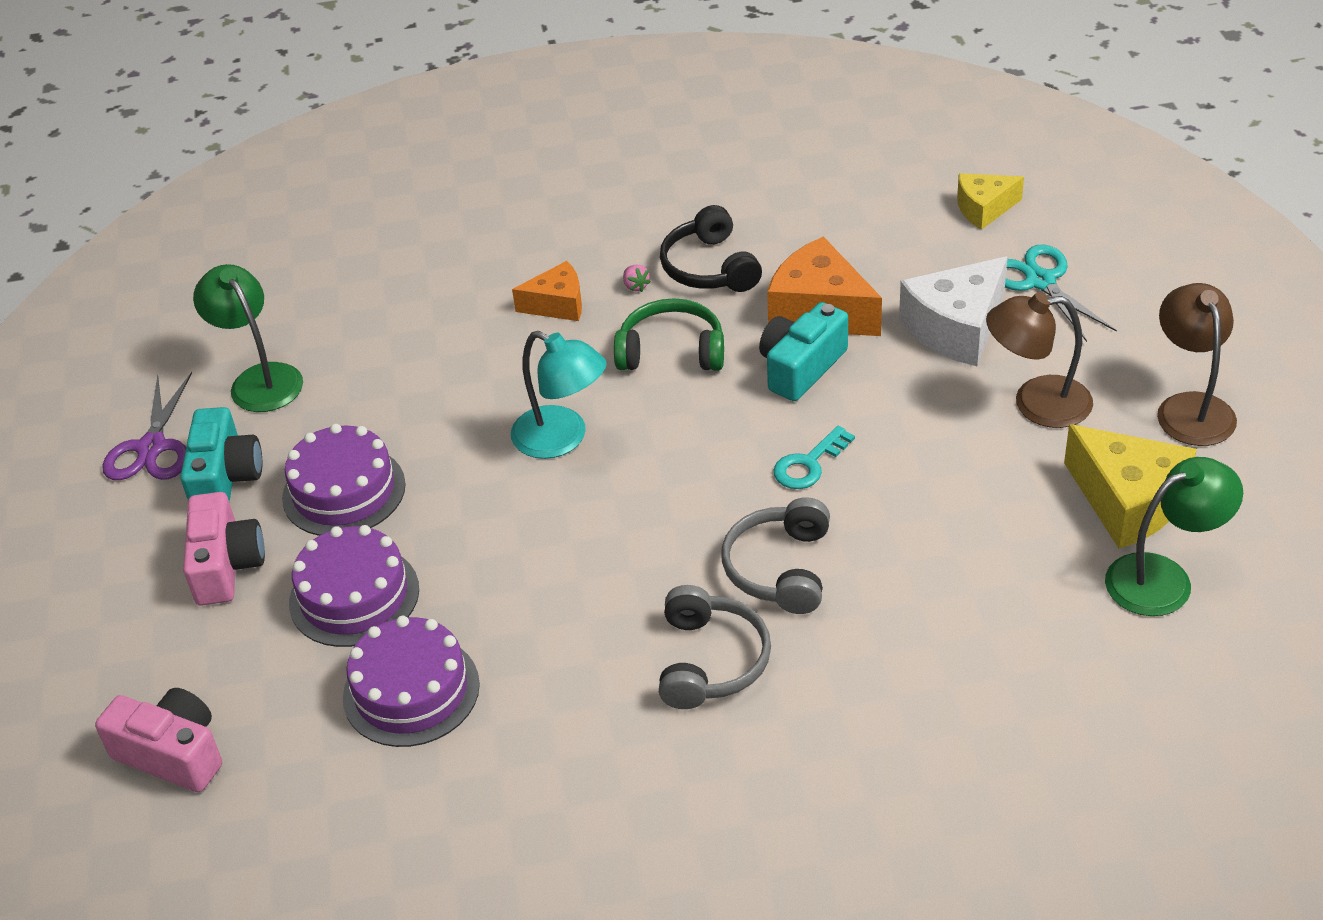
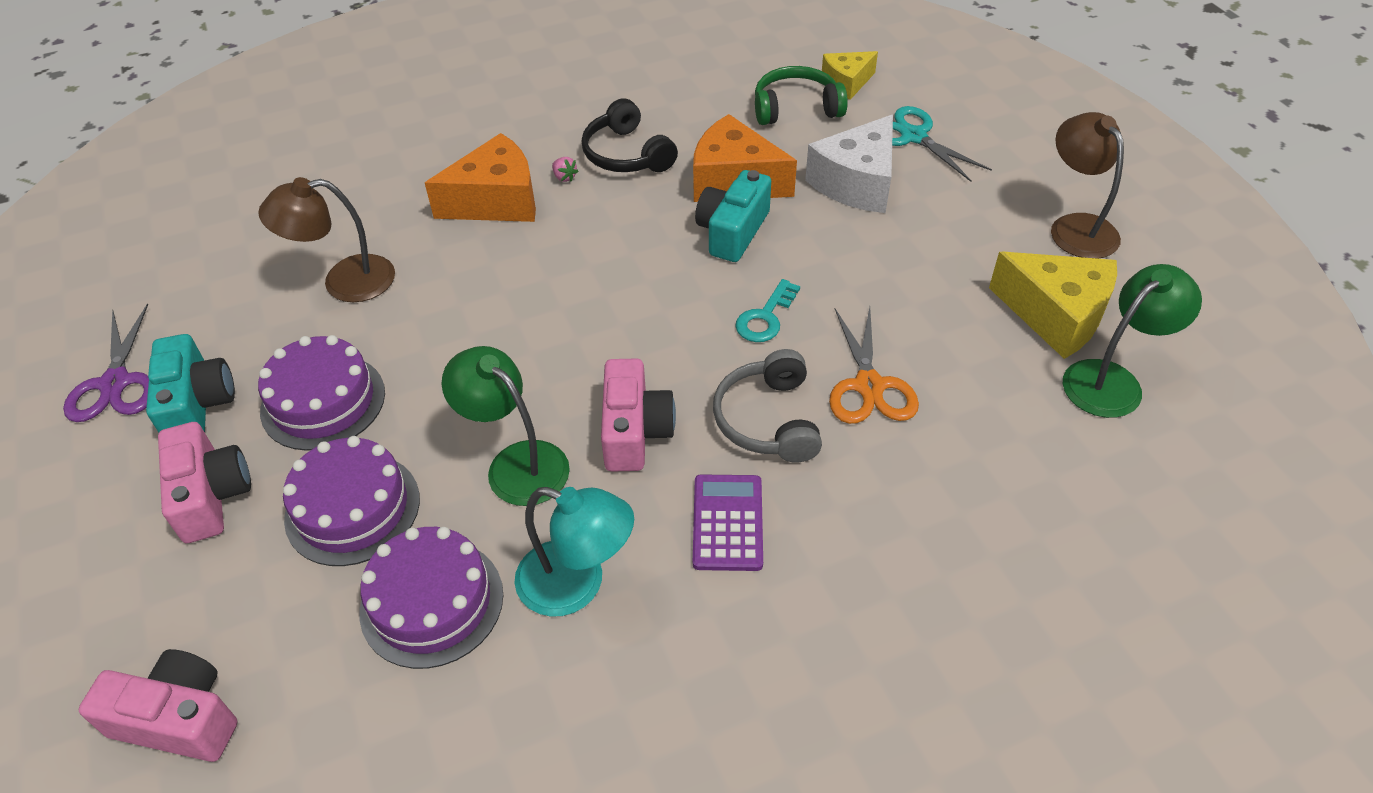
camera: 15 degrees left, 5 degrees up
(260, 379) = (219, 302): green lamp -> green lamp (516, 463)
(557, 304) = (496, 201): orange cheese -> orange cheese, size x1.64
(562, 439) = (529, 323): turquoise lamp -> turquoise lamp (577, 584)
(641, 561) = (635, 431): none -> pink camera
(671, 351) = (612, 231): green headphones -> green headphones (796, 108)
(710, 661) = (728, 523): grey headphones -> purple calculator
(896, 549) = (869, 386): none -> orange scissors
(1036, 403) = (946, 239): brown lamp -> brown lamp (344, 281)

